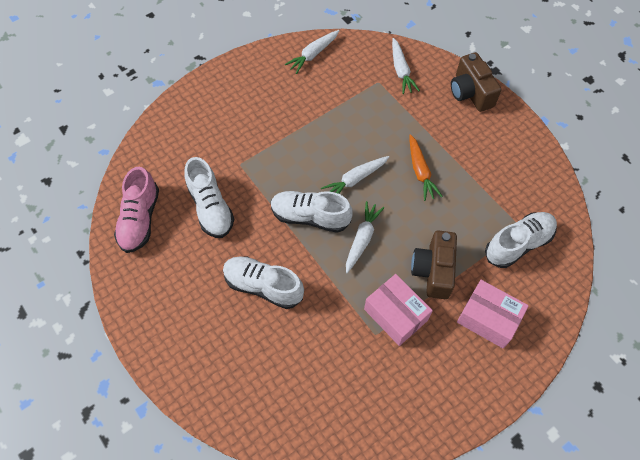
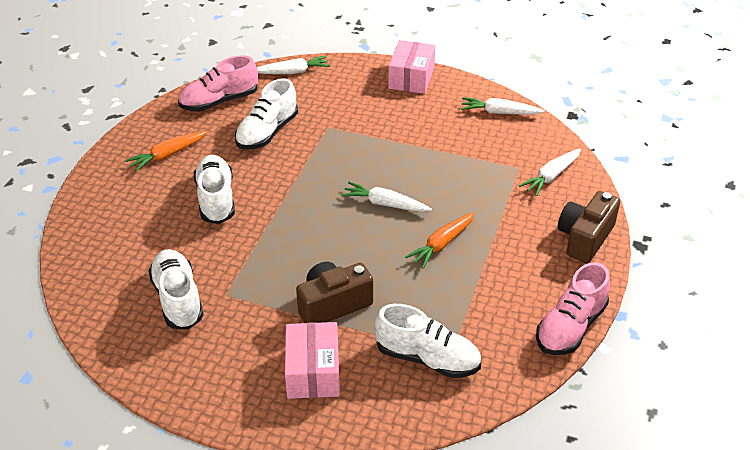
camera: 55 degrees right, 20 degrees down
(178, 293) = (168, 155): none -> orange carrot
(310, 217) = (314, 194): white shoe -> white shoe (178, 299)
(362, 239) = (322, 238): white carrot -> white carrot (292, 72)
(395, 314) = (259, 299): pink box -> pink box (411, 78)
(540, 151) = (570, 327): none -> pink shoe

